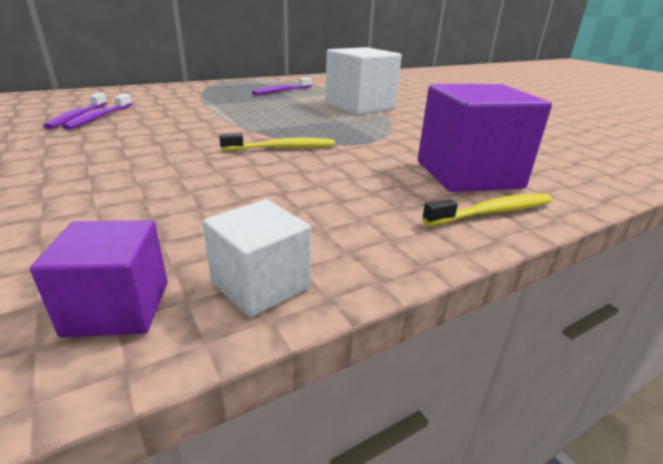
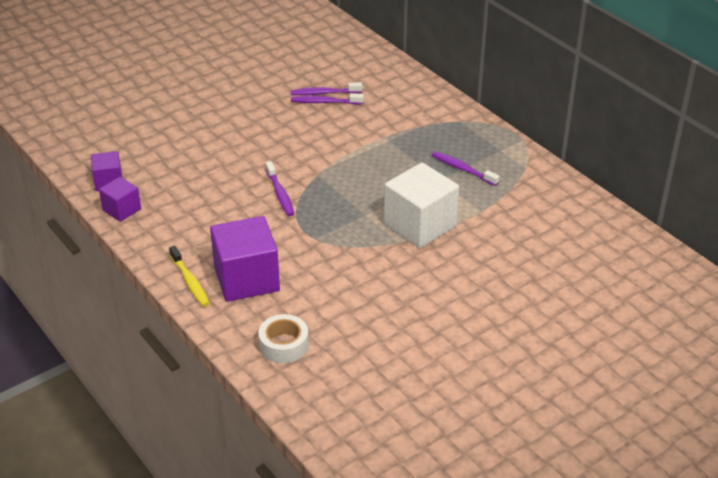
camera: 85 degrees right, 10 degrees up
(260, 284) = (122, 210): white cube -> purple cube
(282, 148) = (280, 194): yellow toothbrush -> purple toothbrush
(580, 163) = (284, 345): none -> white tape

